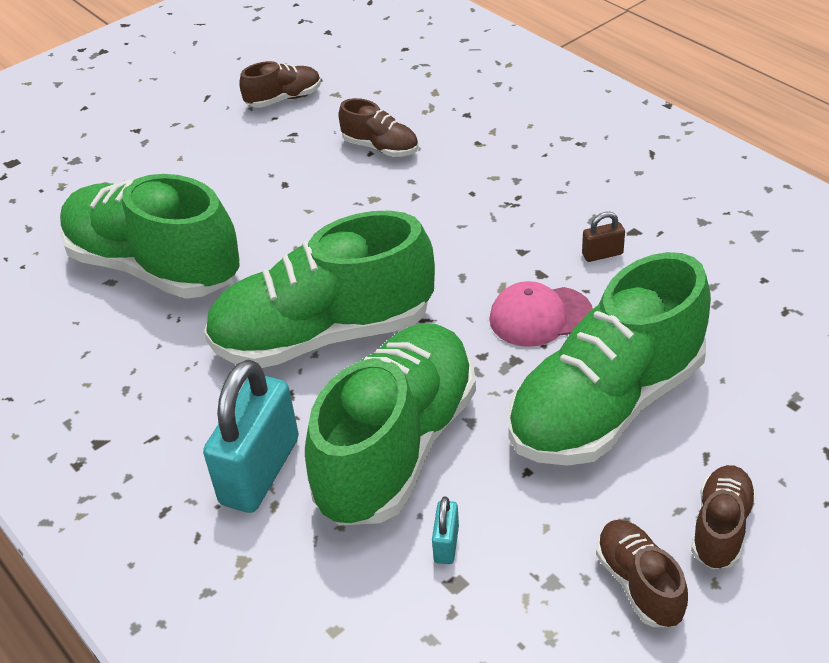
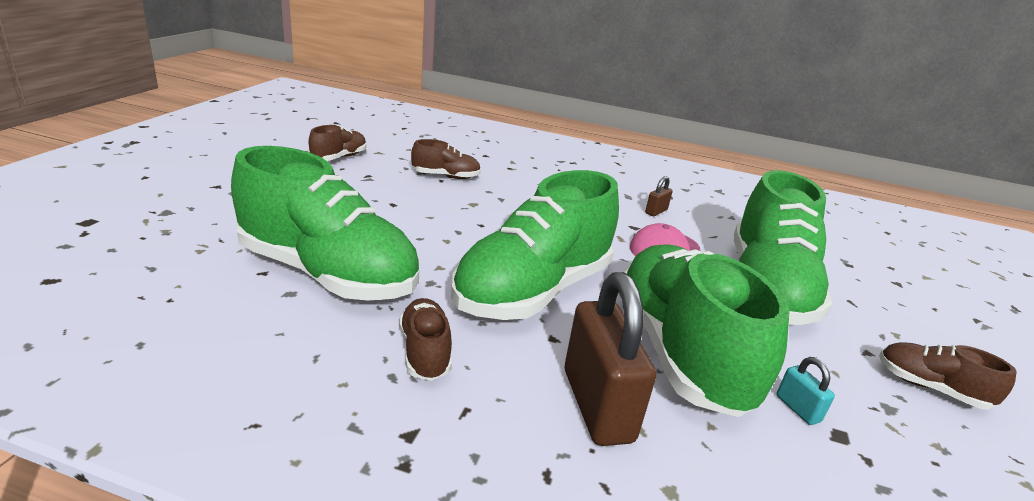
camera: 40 degrees left, 15 degrees down
(154, 267) = (328, 274): green shoe -> green shoe turned 150 degrees counterclockwise
(260, 471) = (597, 405): turquoise padlock -> brown padlock
(720, 528) = (915, 338): brown shoe -> brown shoe (425, 352)

